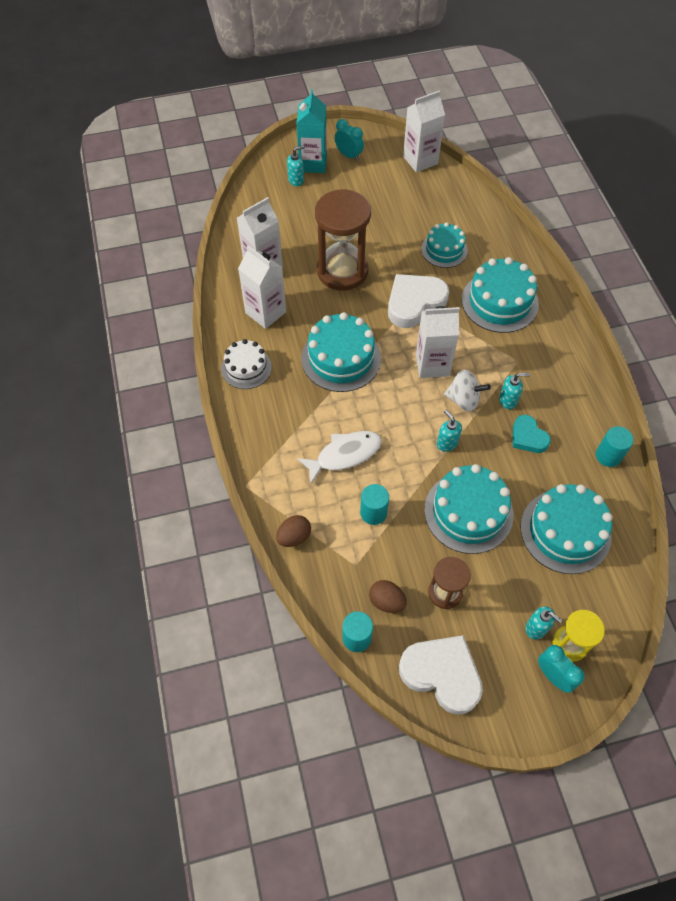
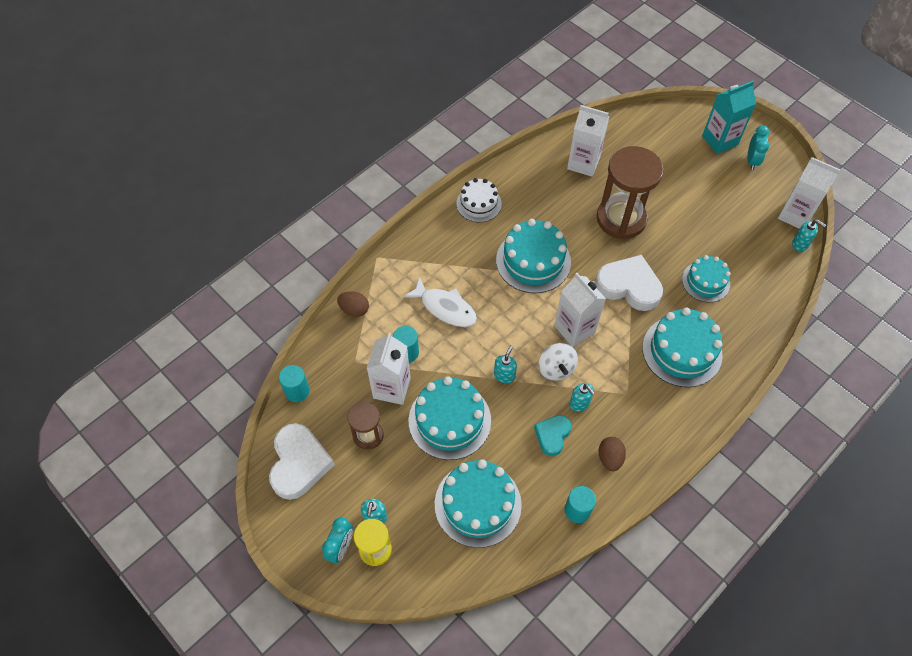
camera: 60 degrees right, 0 degrees up
(265, 312) = (539, 189): white carton -> white carton (391, 388)
(296, 180) = (691, 139): turquoise soap dispenser -> turquoise soap dispenser (800, 244)
(386, 601) = (337, 397): brown egg -> brown egg (610, 458)

